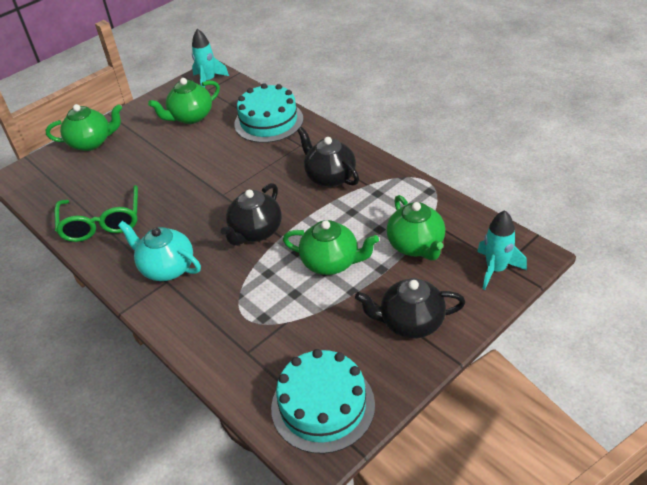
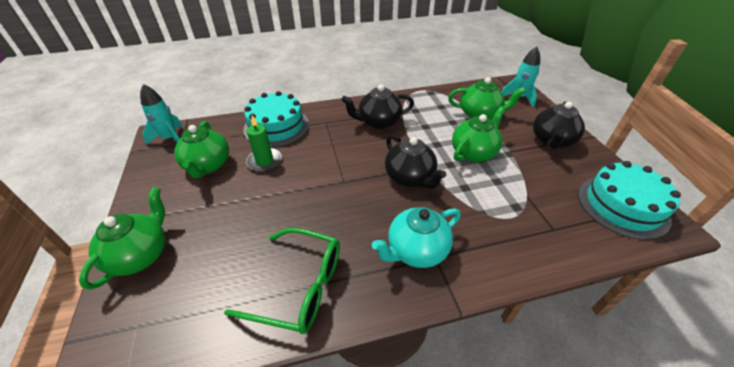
camera: 65 degrees left, 0 degrees up
(216, 141) = (264, 161): none -> green candle

